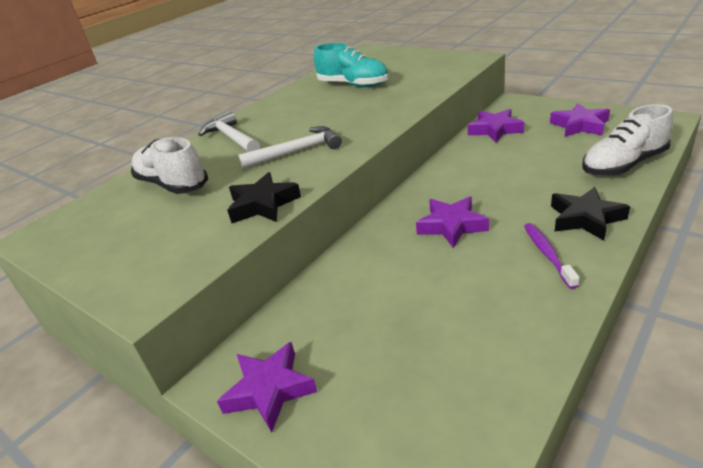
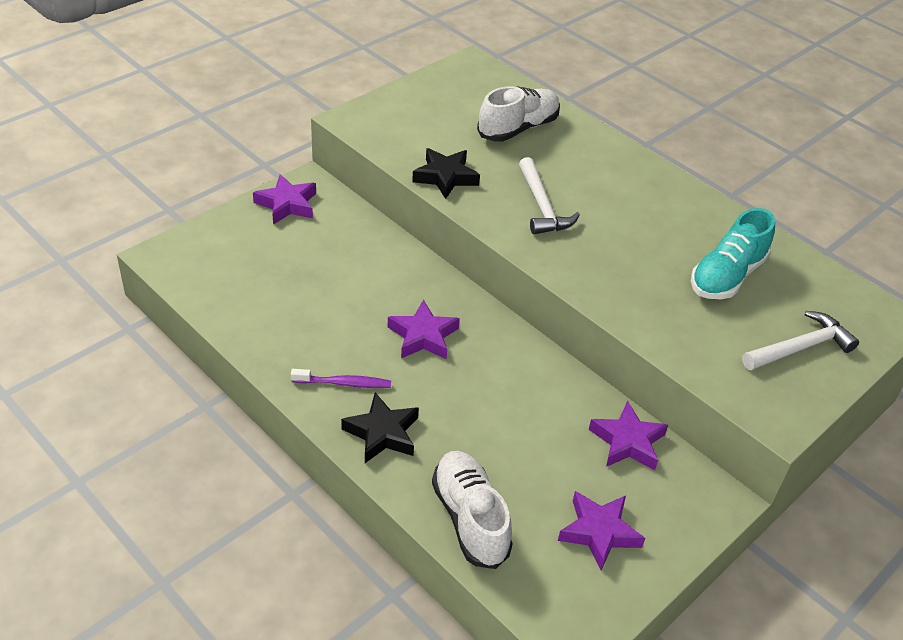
camera: 90 degrees right, 10 degrees up
(232, 138) = (606, 166): white hammer -> white hammer (800, 347)

